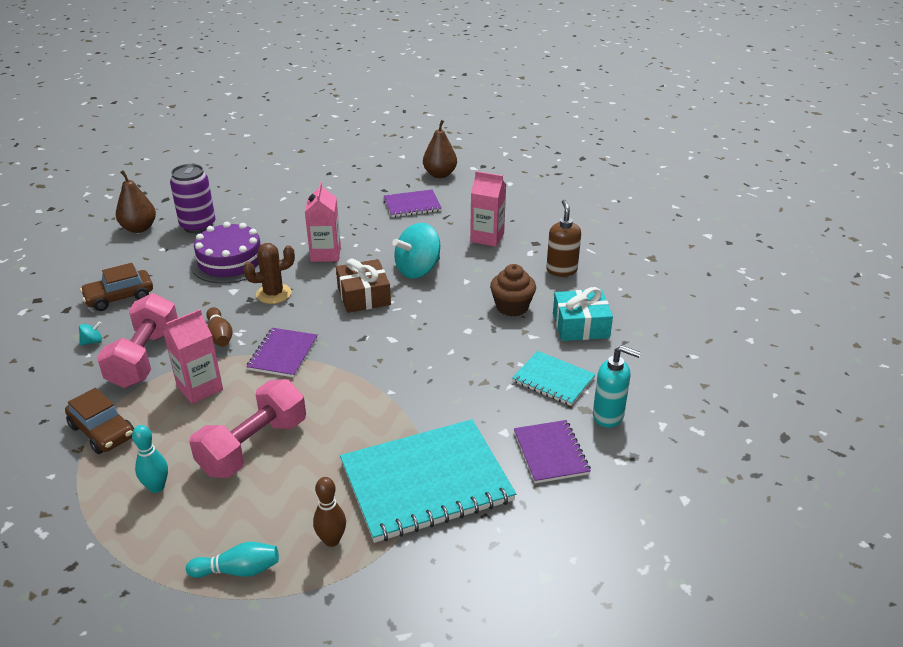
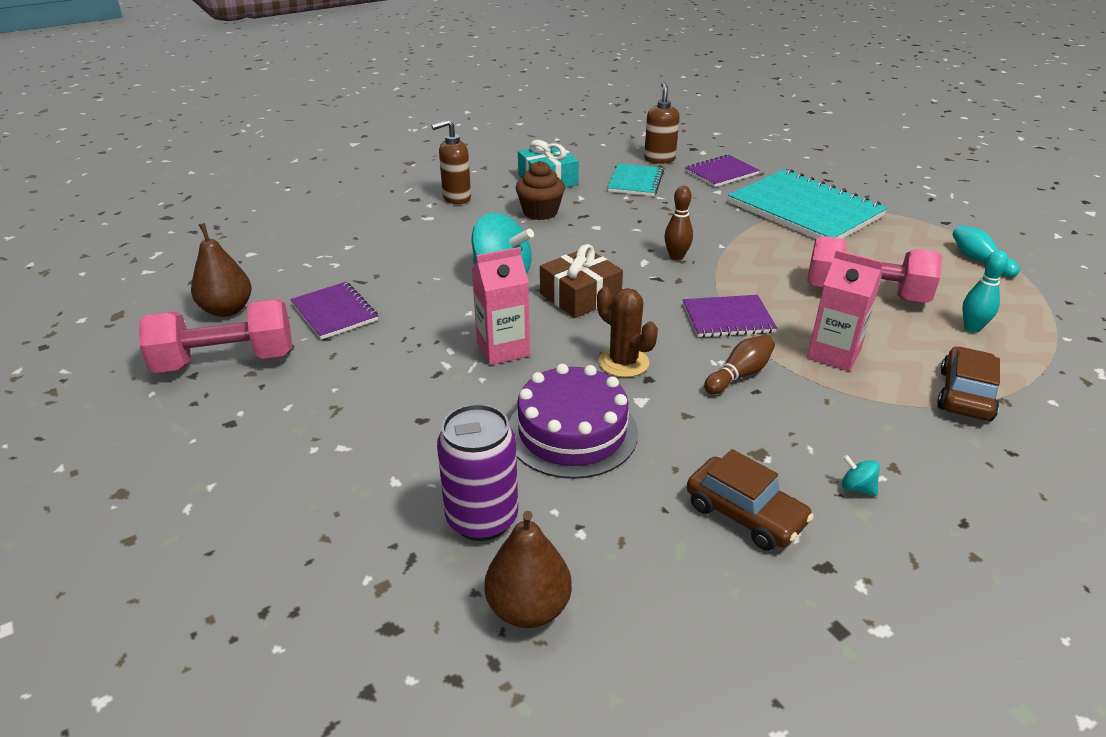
camera: 110 degrees left, 0 degrees up
(144, 358) = (835, 419): pink dumbbell -> pink dumbbell (226, 361)
(331, 540) = (903, 232): brown bowling pin -> brown bowling pin (676, 257)
(487, 237) = (405, 245): pink carton -> none
(608, 416) = (659, 159): turquoise soap dispenser -> brown soap dispenser

